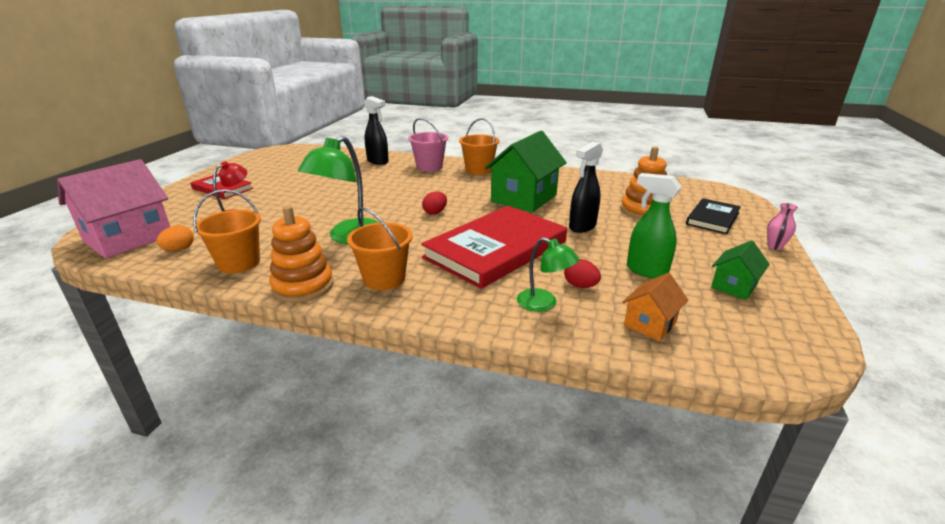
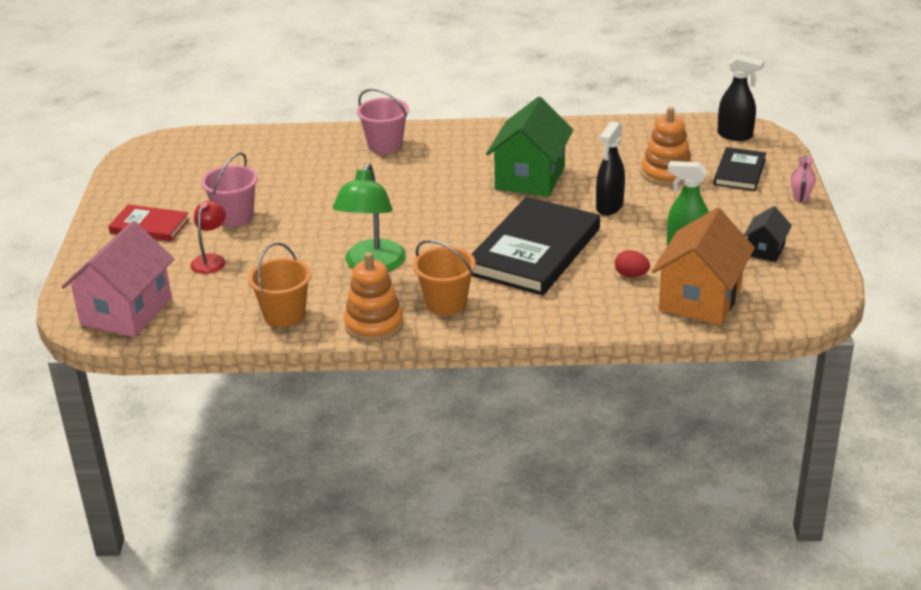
camera: 15 degrees left, 5 degrees up
(179, 249) = (201, 313): orange egg -> none
(285, 191) = (234, 216): none -> pink bucket
(378, 161) = (309, 146): black spray bottle -> black spray bottle (735, 135)
(435, 212) = (441, 216): red egg -> none
(479, 170) = (451, 140): orange bucket -> none
(496, 249) = (534, 251): red book -> black book
(544, 304) = (606, 299): green lamp -> none
(650, 323) = (700, 299): orange house -> orange house, size x1.97
(734, 286) = (765, 250): green house -> black house

